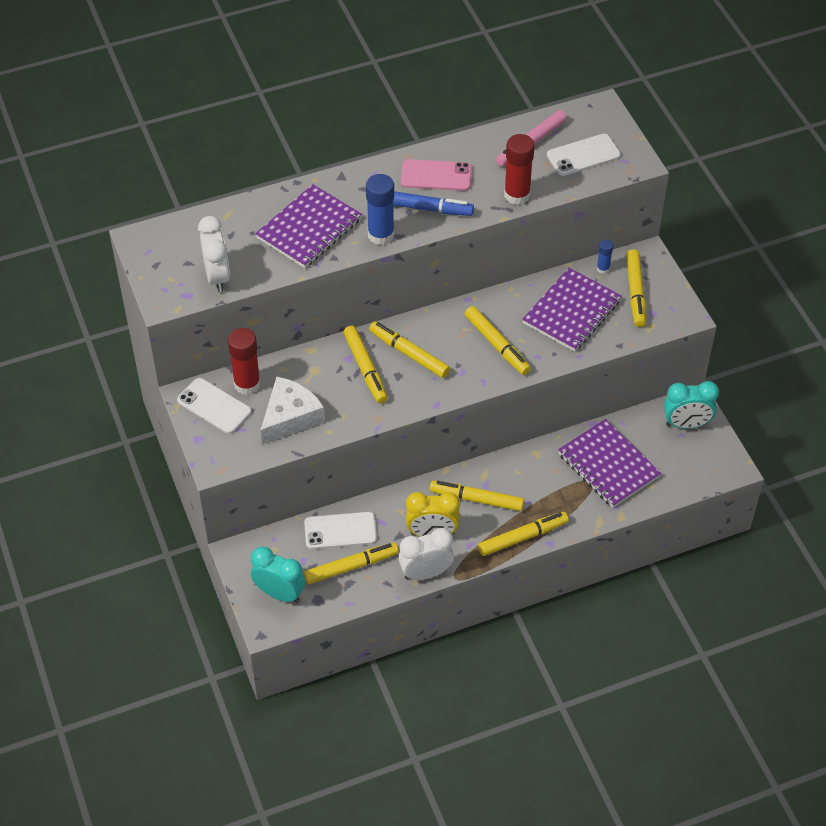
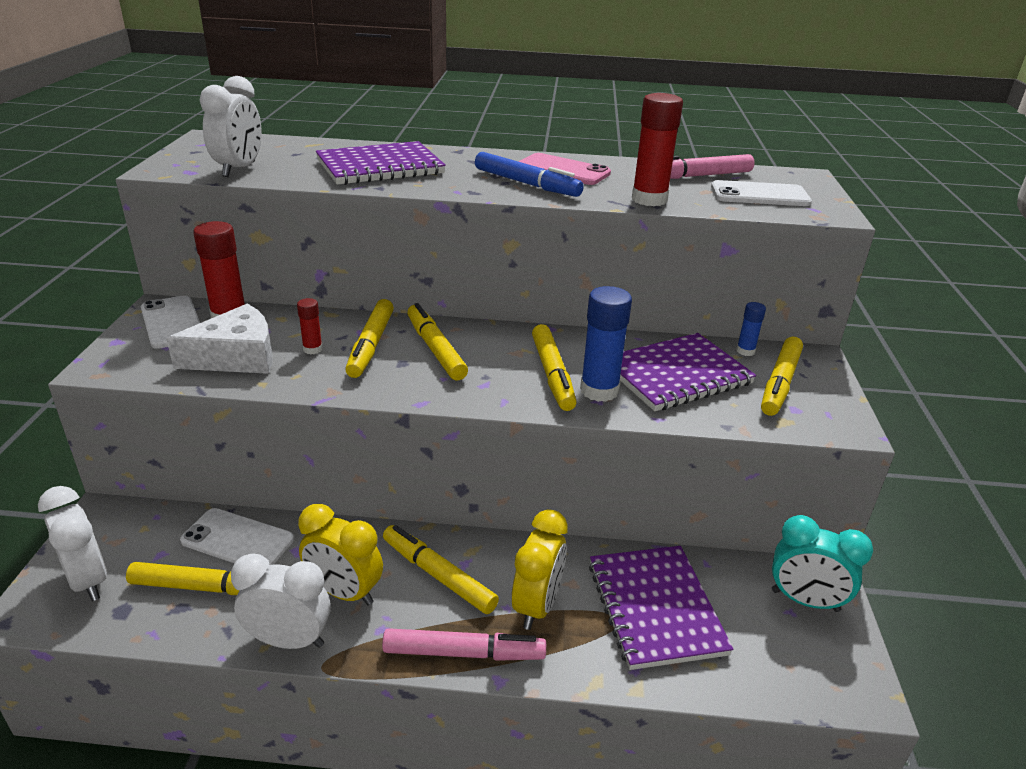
camera: 25 degrees right, 20 degrees down
(279, 593) = (88, 580): turquoise clock -> white clock
(332, 389) = (312, 349): none -> red glue stick
(381, 235) = (453, 187): blue glue stick -> blue glue stick (599, 390)
(522, 537) = (463, 653): yellow marker -> pink marker
(544, 493) = (537, 605): none -> yellow clock

